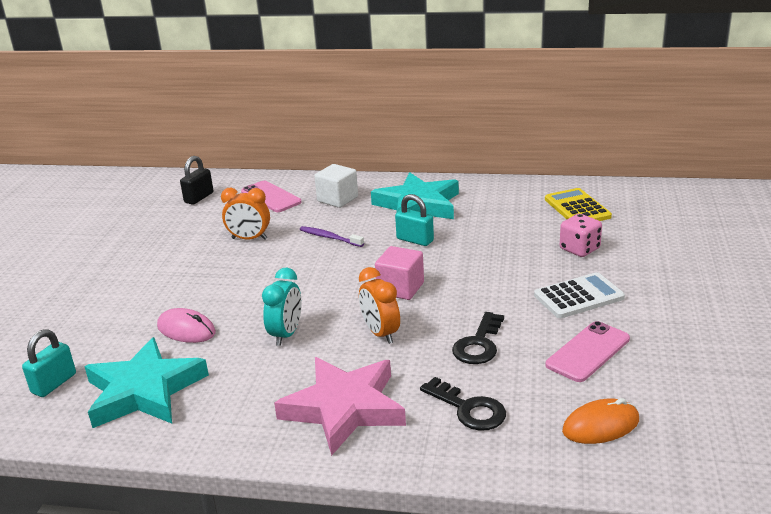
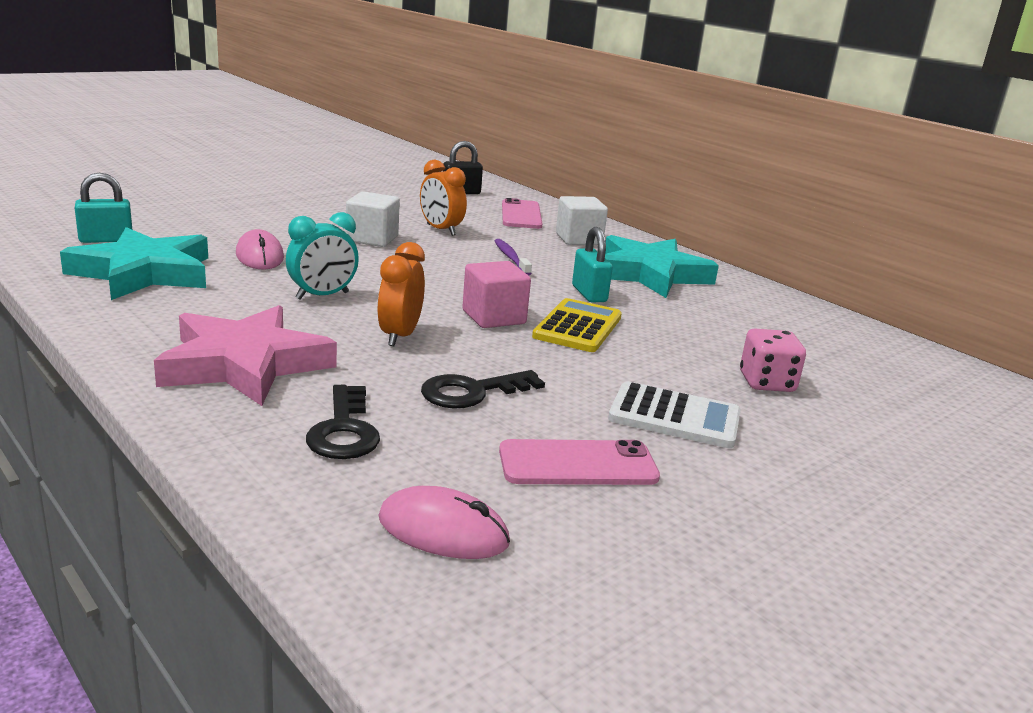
camera: 35 degrees right, 5 degrees down
(224, 272) = (372, 239): none -> white cube
(577, 208) = (840, 352): yellow calculator -> yellow calculator (578, 327)
(600, 425) = (443, 531): orange mouse -> pink mouse

